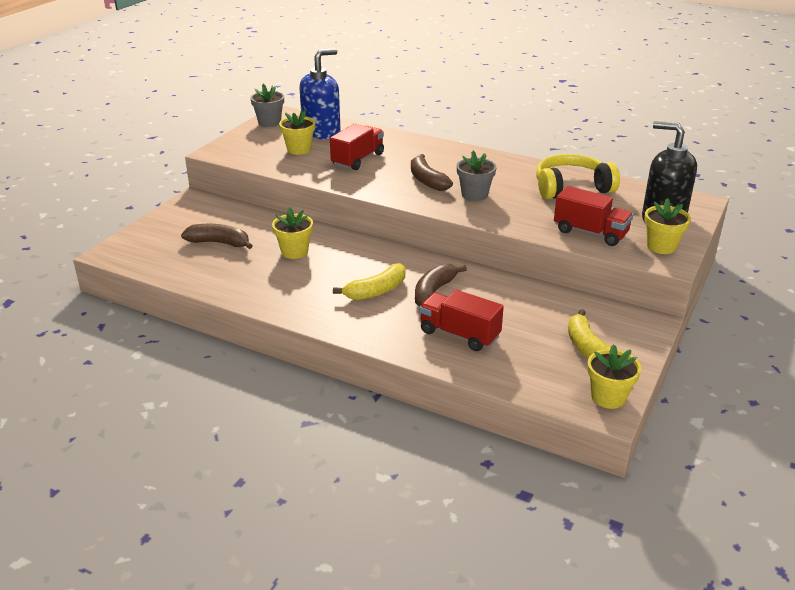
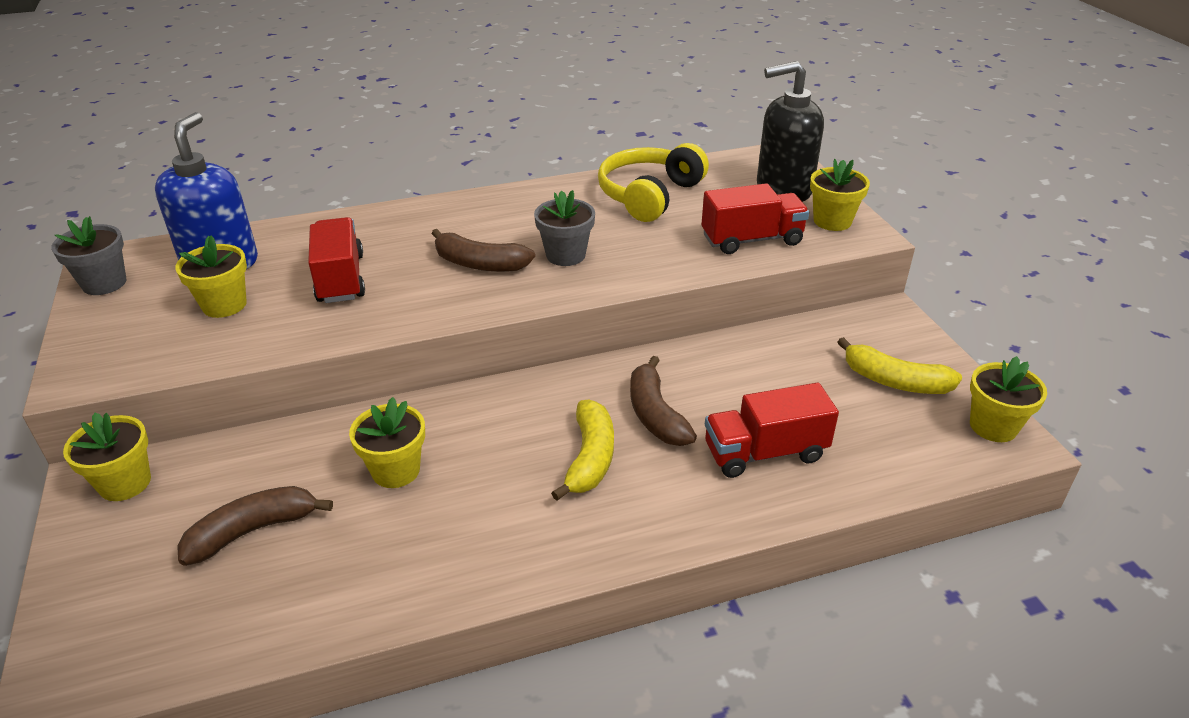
camera: 45 degrees left, 5 degrees up
(202, 205) = (125, 483): none -> yellow flower pot

